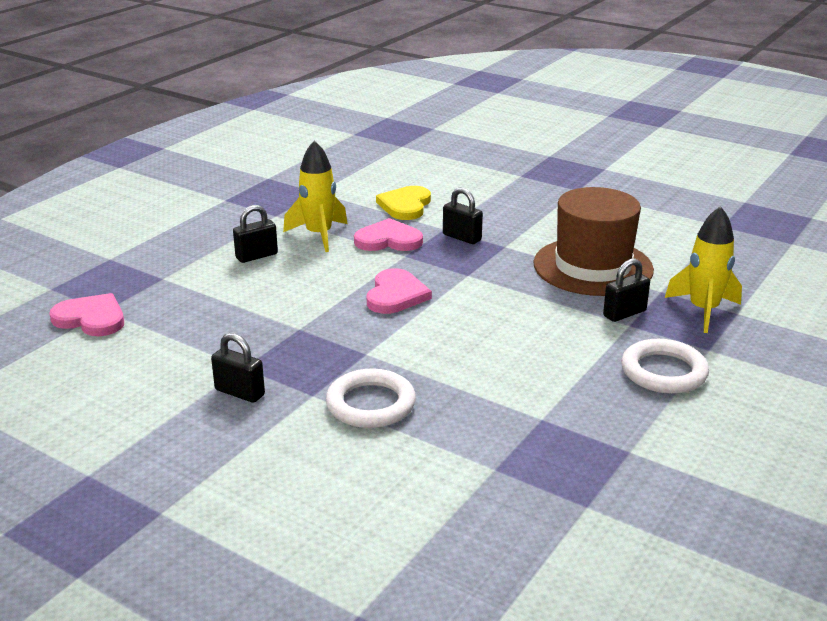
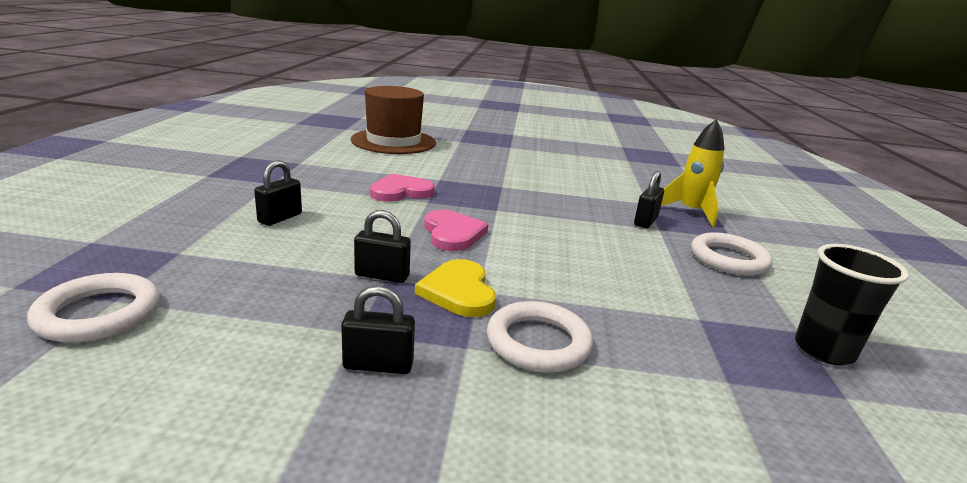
camera: 30 degrees left, 5 degrees down
(91, 318) = (98, 314): pink heart -> white ring
(319, 235) = (331, 194): yellow rocket -> none
(405, 205) = (390, 166): yellow heart -> yellow heart (458, 291)
(462, 237) = (461, 184): black padlock -> black padlock (382, 276)
(593, 267) = (582, 193): brown hat -> brown hat (393, 141)
(628, 471) = (824, 350): none -> black cup

